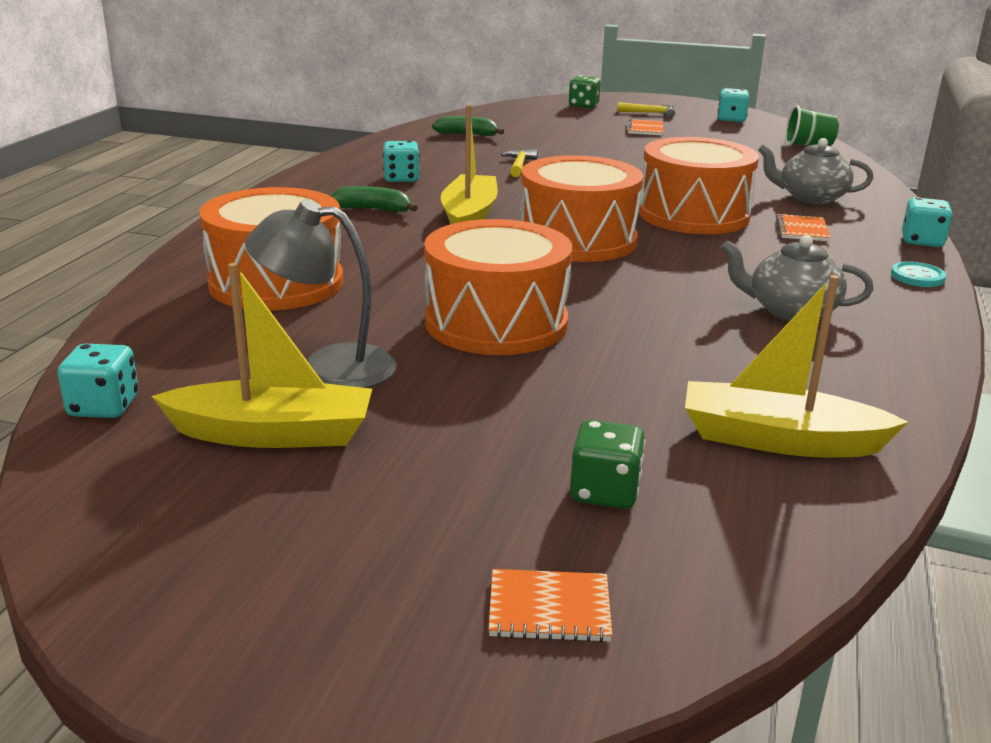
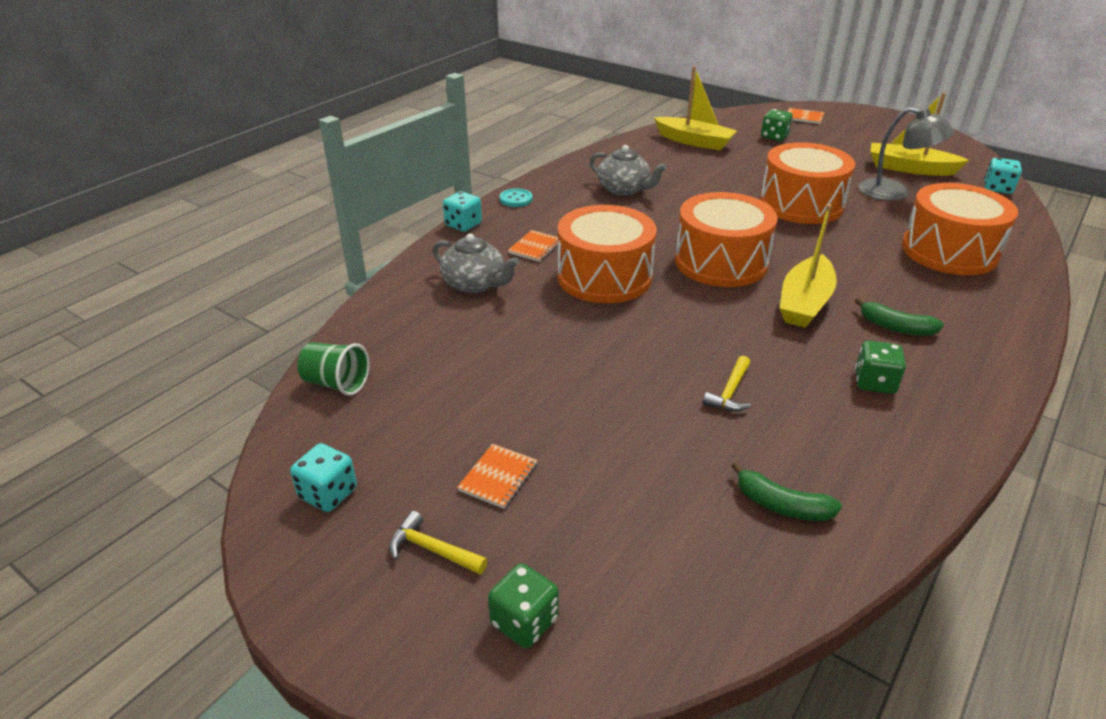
camera: 160 degrees left, 10 degrees up
(401, 178) = (874, 382): turquoise dice -> green dice

